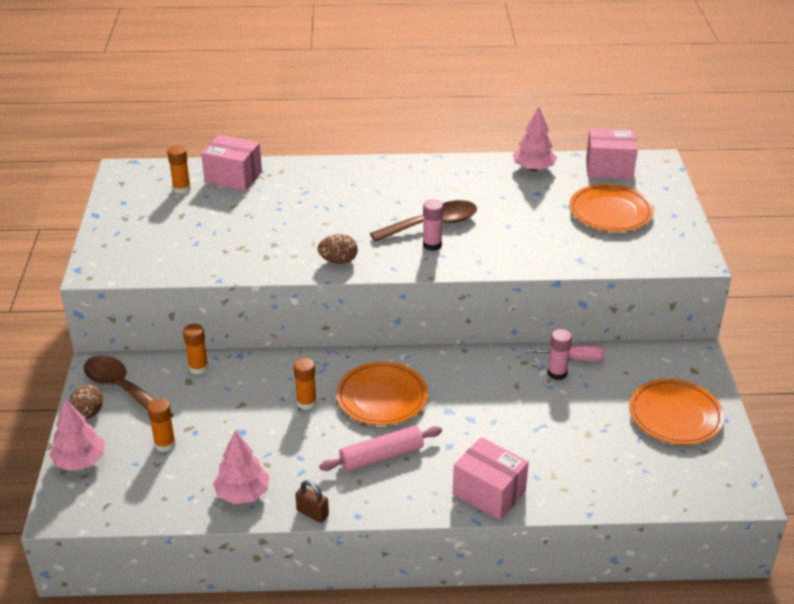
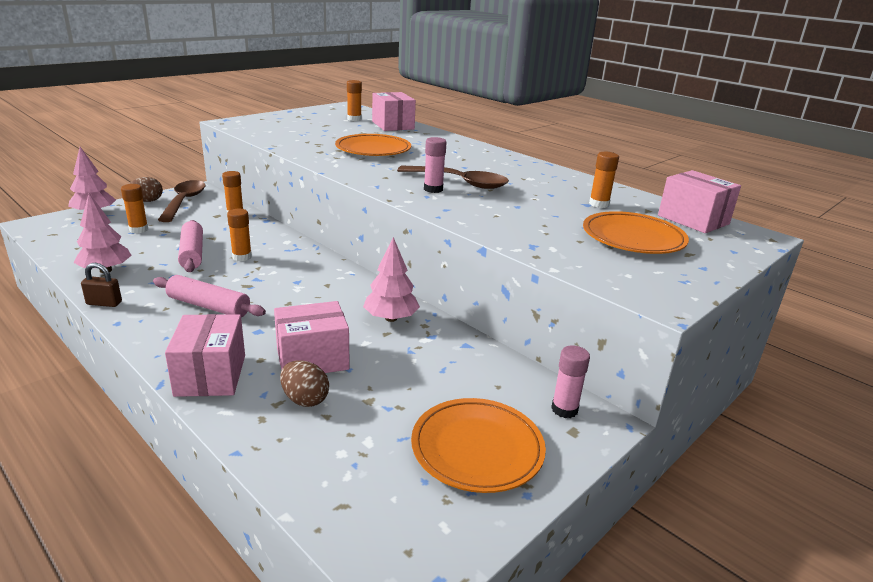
camera: 45 degrees right, 10 degrees down
(265, 429) = (192, 253): none -> pink rolling pin
(312, 513) = (104, 303): brown padlock -> brown padlock turned 75 degrees counterclockwise
(338, 261) = (353, 169): brown egg -> brown egg (305, 399)
(382, 397) = (286, 281): orange plate -> orange plate (373, 150)
(515, 436) = (312, 359): none -> pink box
(533, 168) = (615, 194): pink tree -> pink tree (391, 318)
(543, 188) = (599, 204): none -> orange glue stick
(557, 373) = (434, 347): pink glue stick -> pink glue stick (564, 409)
(574, 358) = (470, 348): pink screwdriver -> none

